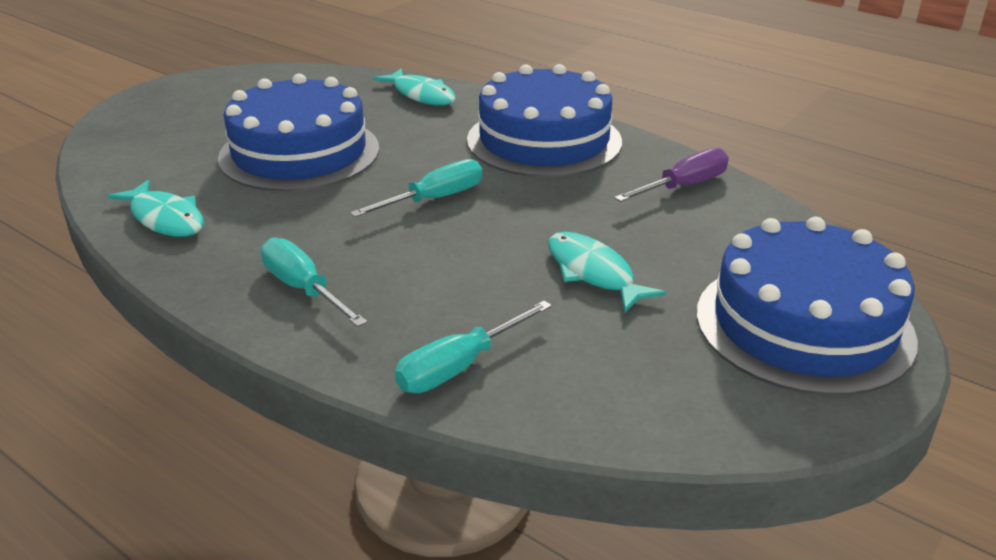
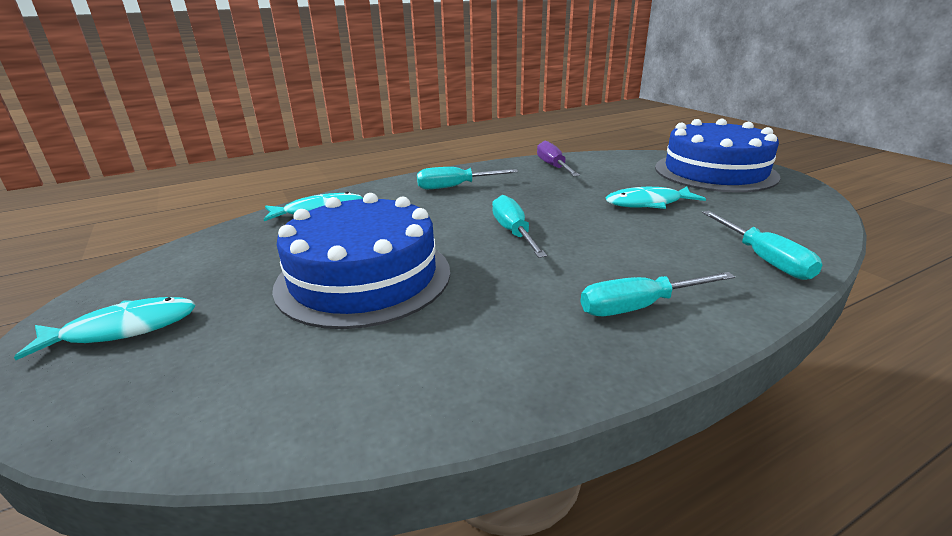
camera: 65 degrees left, 5 degrees down
(165, 218) = (439, 381): turquoise fish -> turquoise fish (123, 329)
(544, 140) = (455, 187): blue cake -> turquoise screwdriver

